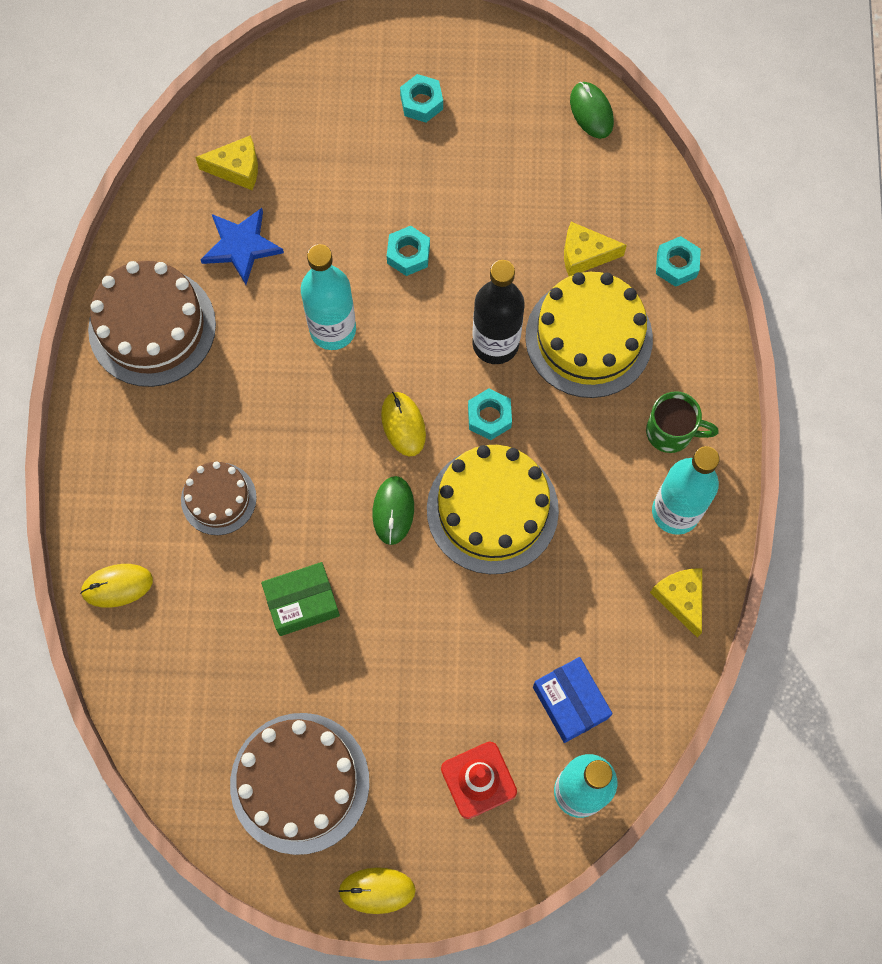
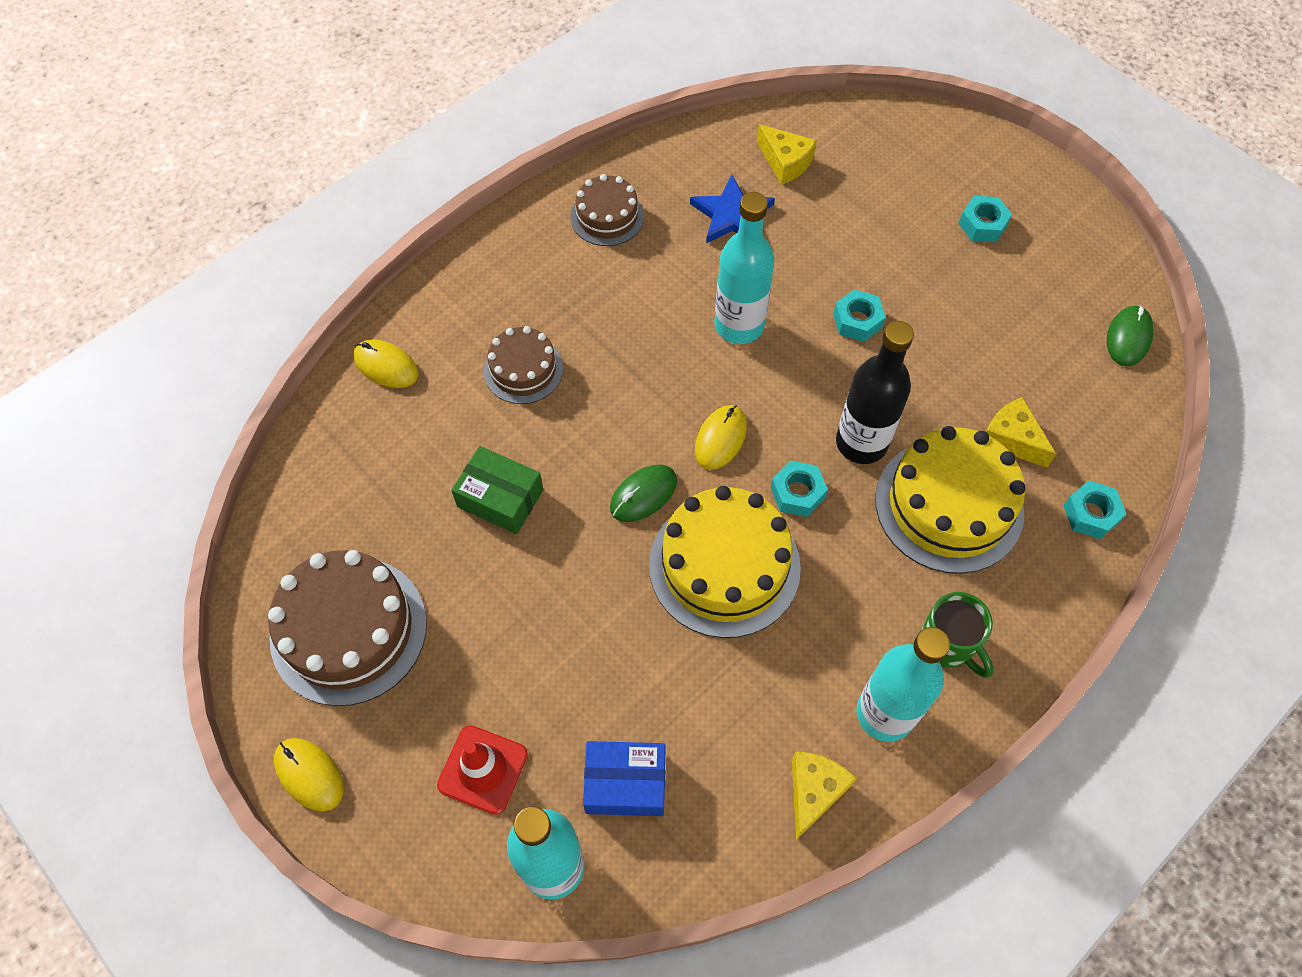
camera: 45 degrees right, 10 degrees down
(152, 327) = (607, 216): brown cake -> brown cake, size x0.57
(570, 702) = (625, 783): blue box -> blue box turned 75 degrees clockwise

